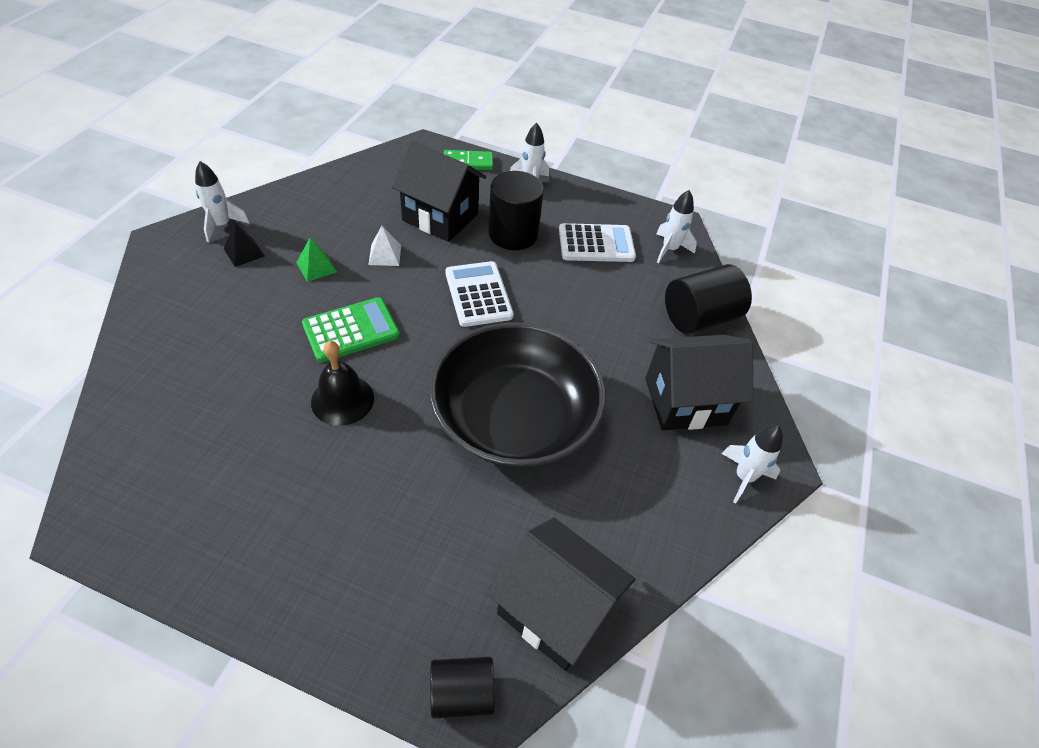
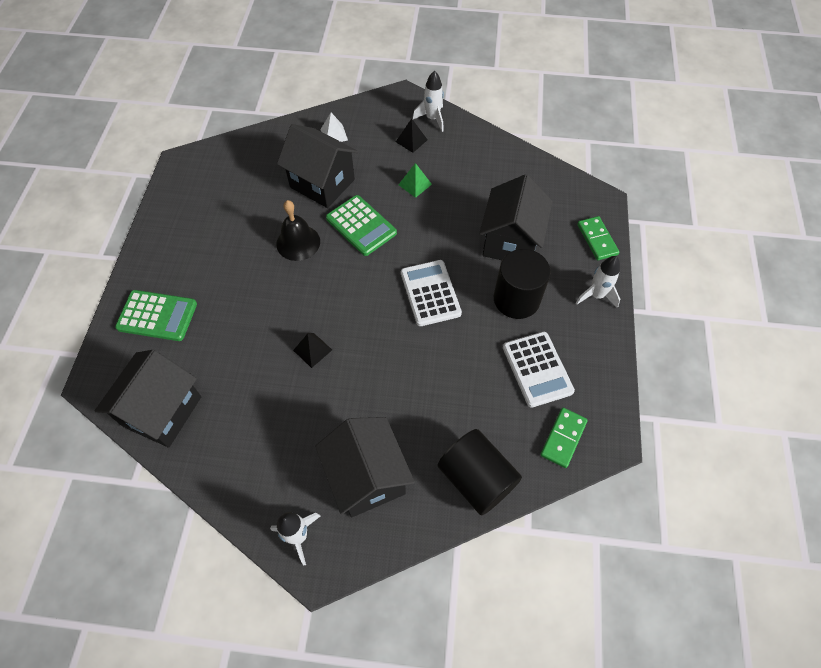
camera: 80 degrees right, 10 degrees up
(256, 353) = (322, 183): none -> black house
(385, 255) = (447, 219): white pyramid -> white pyramid (334, 134)
(388, 600) = (157, 316): none -> green calculator
(462, 693) = (105, 371): black cylinder -> none
(478, 294) = (430, 293): white calculator -> white calculator turned 75 degrees counterclockwise
(514, 417) = (312, 350): black bowl -> black pyramid
(669, 249) = (563, 438): white rocket -> green domino

